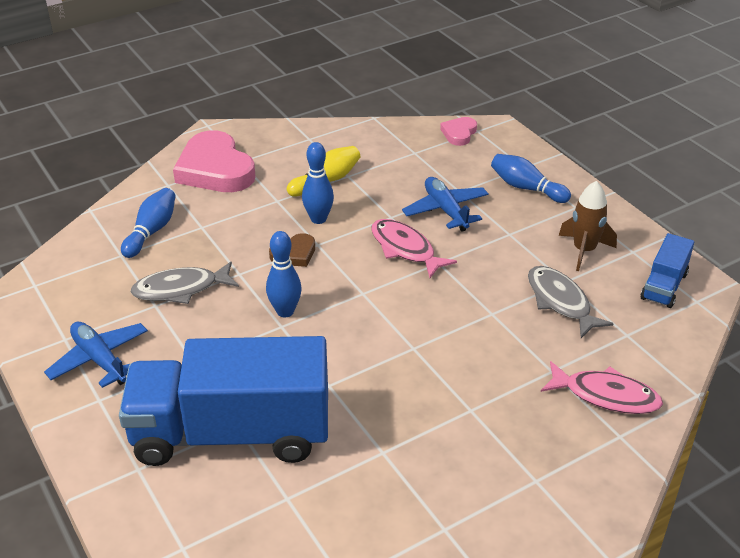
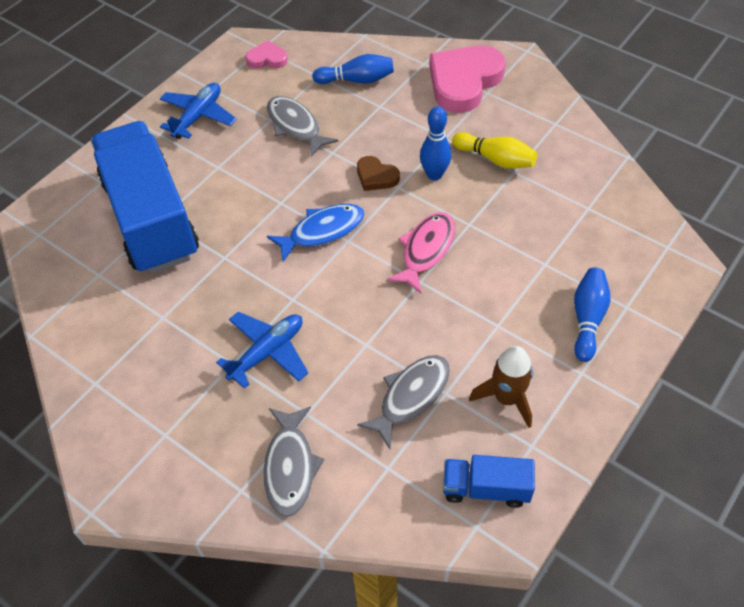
camera: 70 degrees right, 15 degrees up
(285, 311) = (299, 198): blue bowling pin -> none
(340, 306) = (322, 231): none -> blue fish
(446, 210) = (505, 262): blue plane -> blue plane (267, 352)
(459, 133) = (650, 233): pink heart -> pink heart (267, 59)
(606, 395) = (290, 467): pink fish -> grey fish

